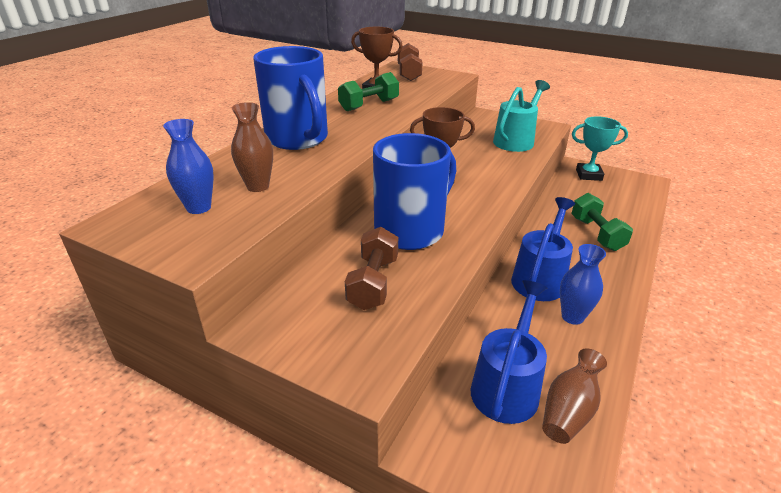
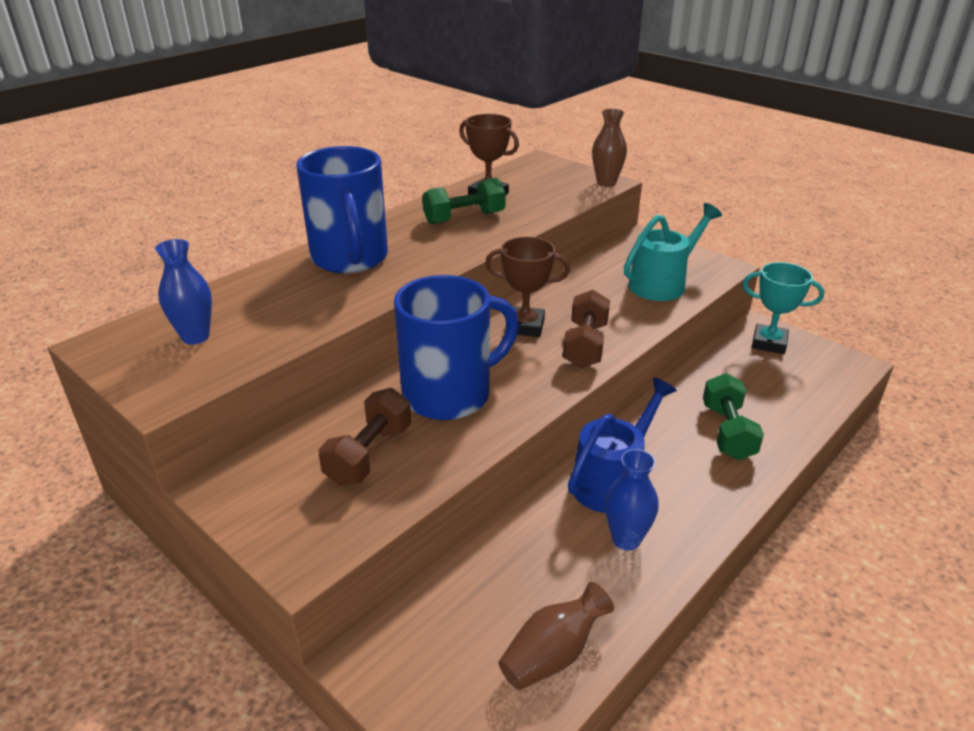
camera: 15 degrees right, 0 degrees up
(258, 186) = (271, 318): brown vase -> brown vase (606, 183)
(409, 74) = (545, 173): brown dumbbell -> brown dumbbell (585, 345)
(507, 385) = (494, 608): blue watering can -> none

